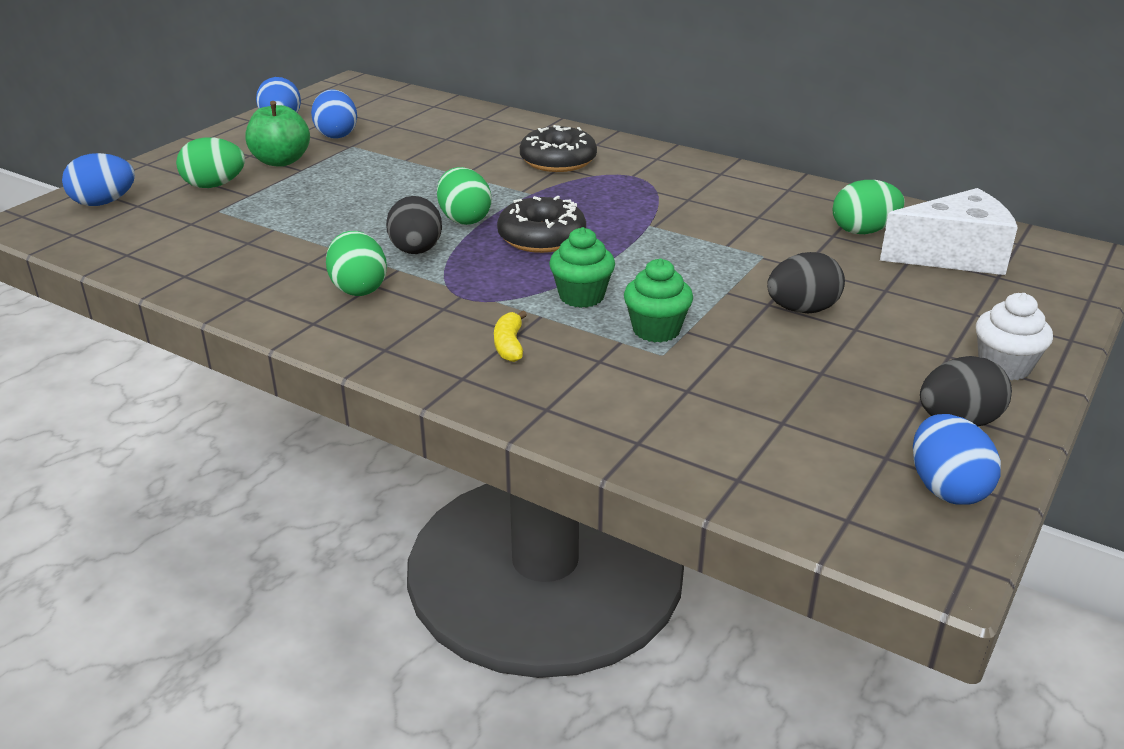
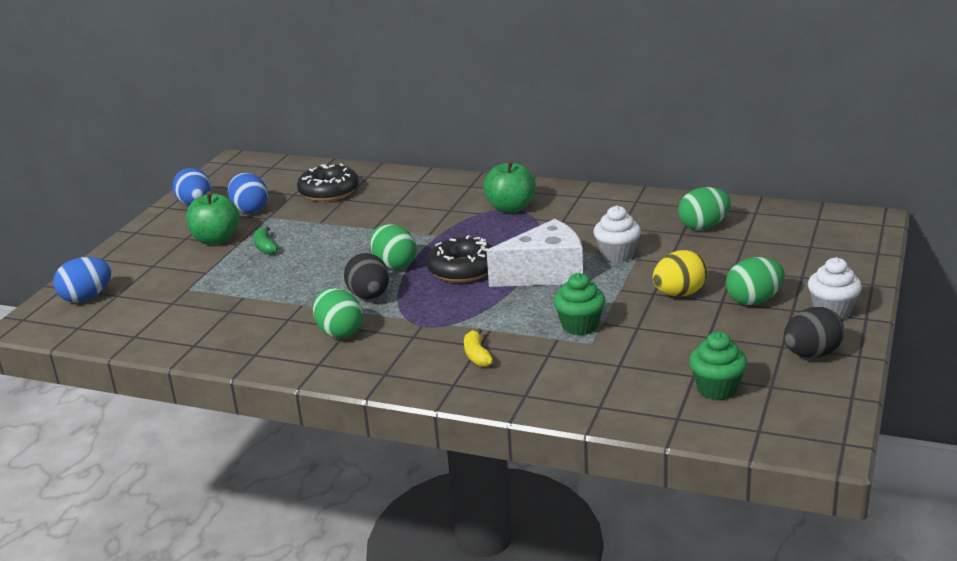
camera: 10 degrees left, 5 degrees down
(214, 185) = (172, 269): green egg -> green egg (754, 300)
(329, 177) = (265, 247): none -> green banana
(558, 161) = (446, 205): black donut -> black donut (329, 192)
(581, 296) = (514, 310): green cupcake -> green cupcake (717, 389)
(632, 175) = (510, 208): none -> green apple
(740, 249) = (617, 255): none -> white cupcake
(802, 310) = (679, 294): black egg -> yellow egg
(946, 488) = (816, 399): blue egg -> none
(953, 256) = (774, 235): white cheese -> white cheese (545, 274)

